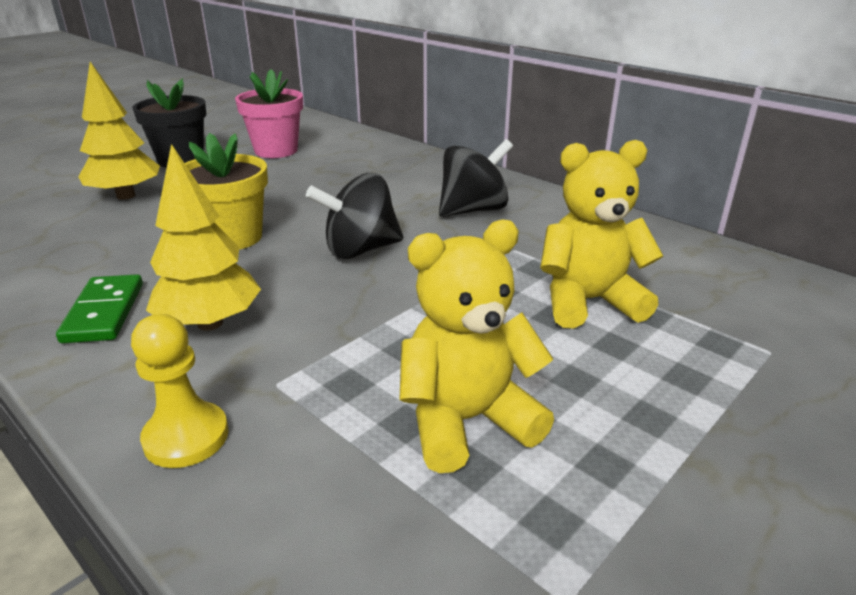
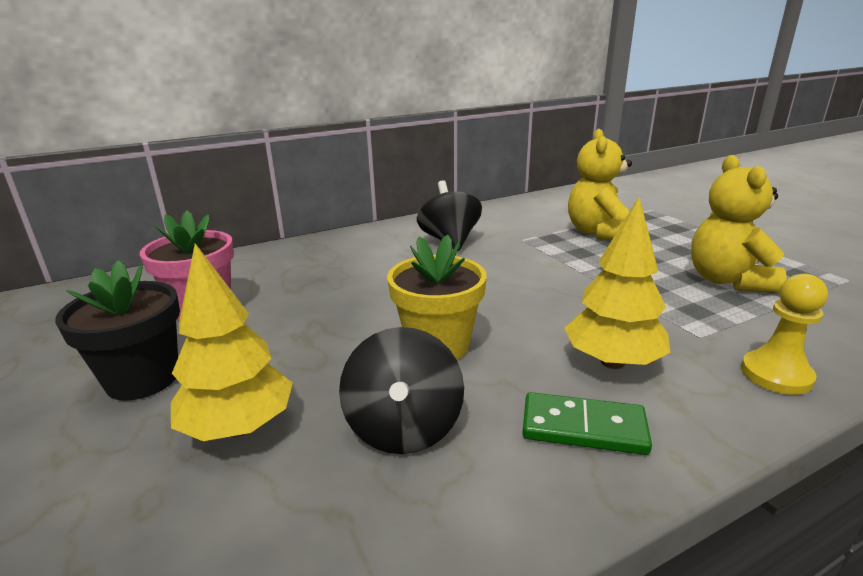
camera: 70 degrees left, 5 degrees down
(360, 250) = (498, 287): black spinning top -> black spinning top (404, 428)

